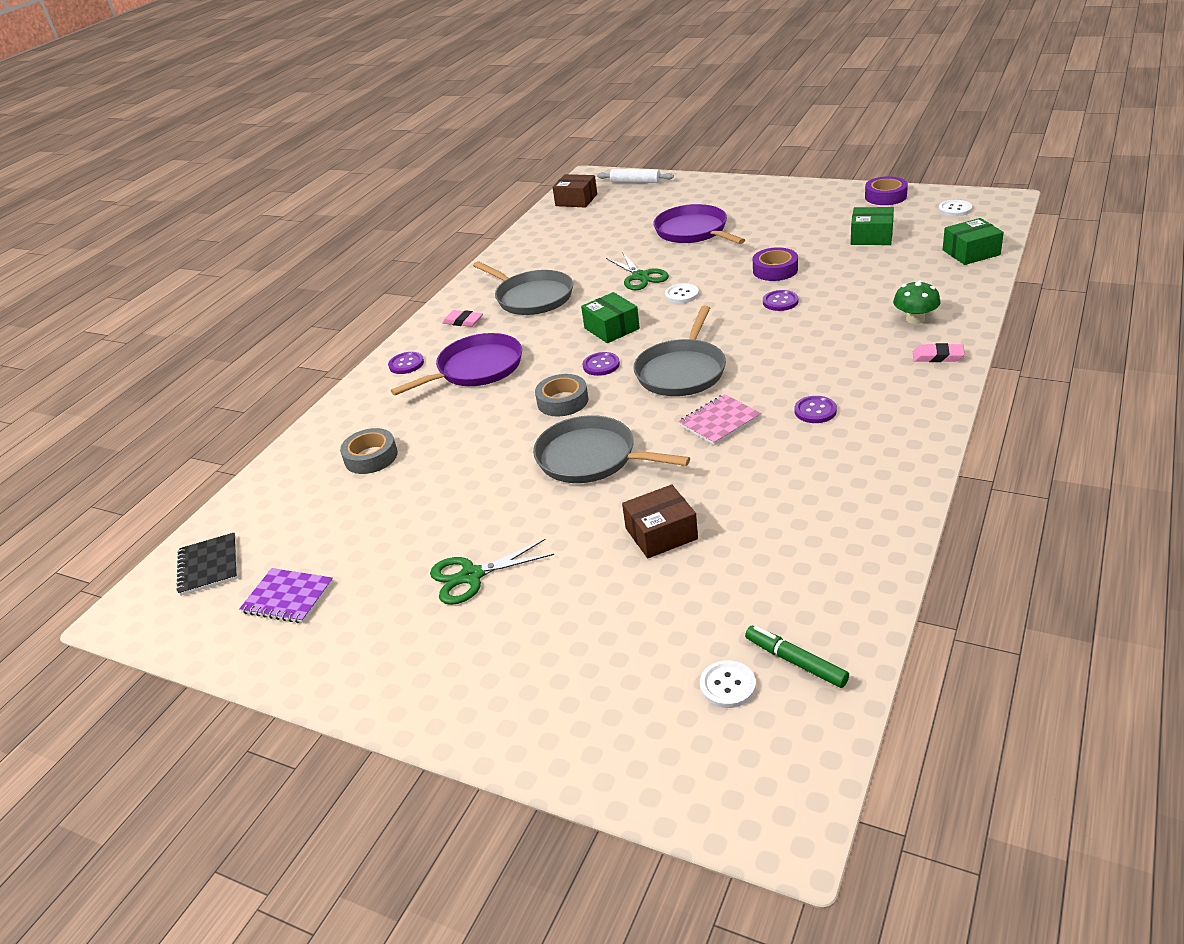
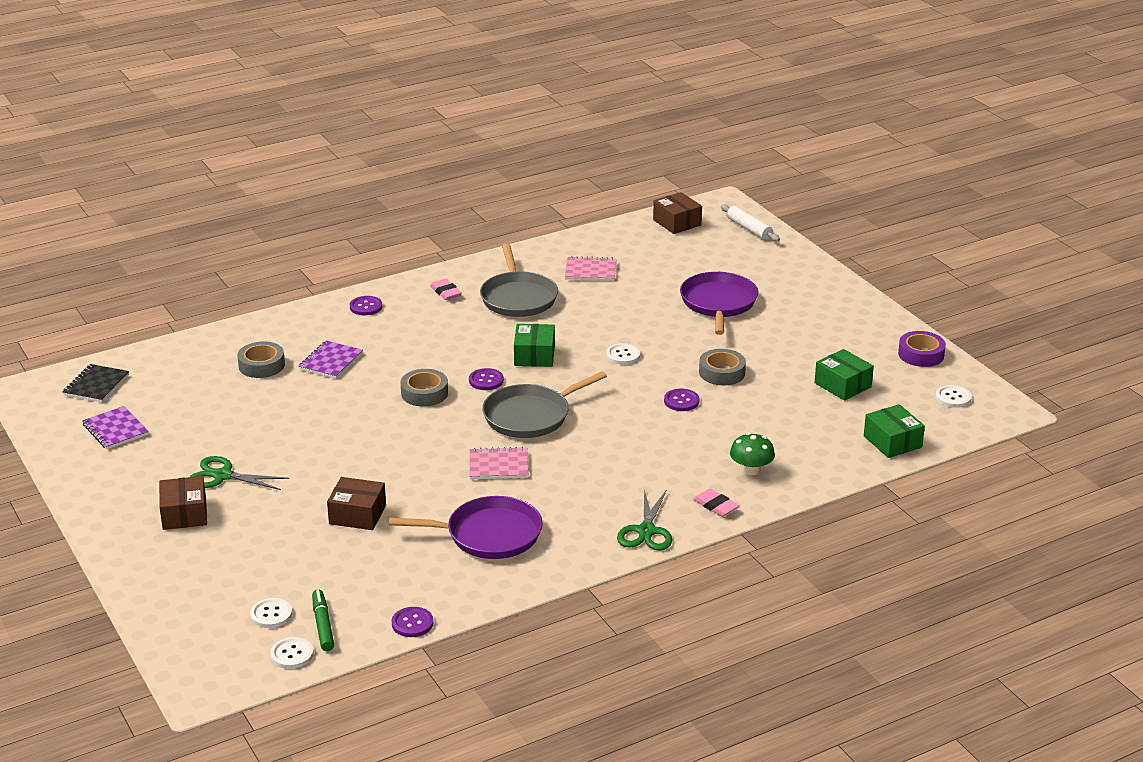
camera: 30 degrees right, 5 degrees down
(436, 420) = (331, 361): none -> purple notebook
(476, 369) = (404, 336): purple pan -> purple pan (488, 535)
(482, 638) = (184, 514): none -> brown box
(561, 255) = (590, 271): none -> pink notebook
(591, 458) = (386, 443): grey pan -> none
(640, 276) = (618, 323): green scissors -> green scissors (646, 531)
(775, 270) = (722, 373): purple tape -> grey tape
(814, 715) = (292, 654): none -> white button
(815, 411) = (569, 494): purple button -> purple button (412, 623)
(971, 252) = (892, 442): green box -> green box turned 45 degrees clockwise

